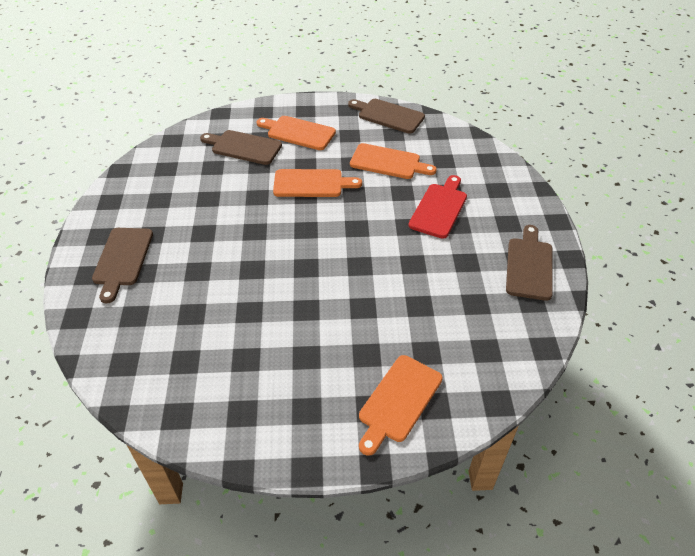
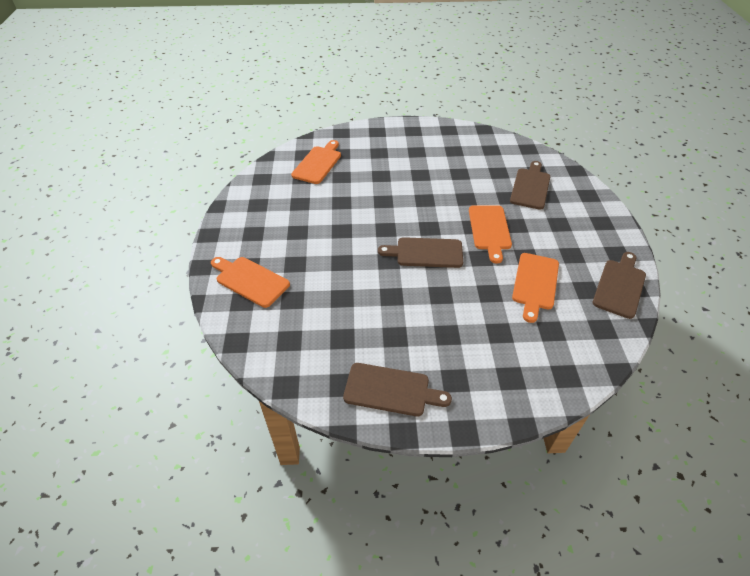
camera: 90 degrees right, 0 degrees up
(122, 259) = (391, 143): brown cutting board -> brown cutting board (426, 253)
(298, 132) = (563, 219): orange cutting board -> orange cutting board (318, 163)
(439, 208) = (469, 321): red cutting board -> none

